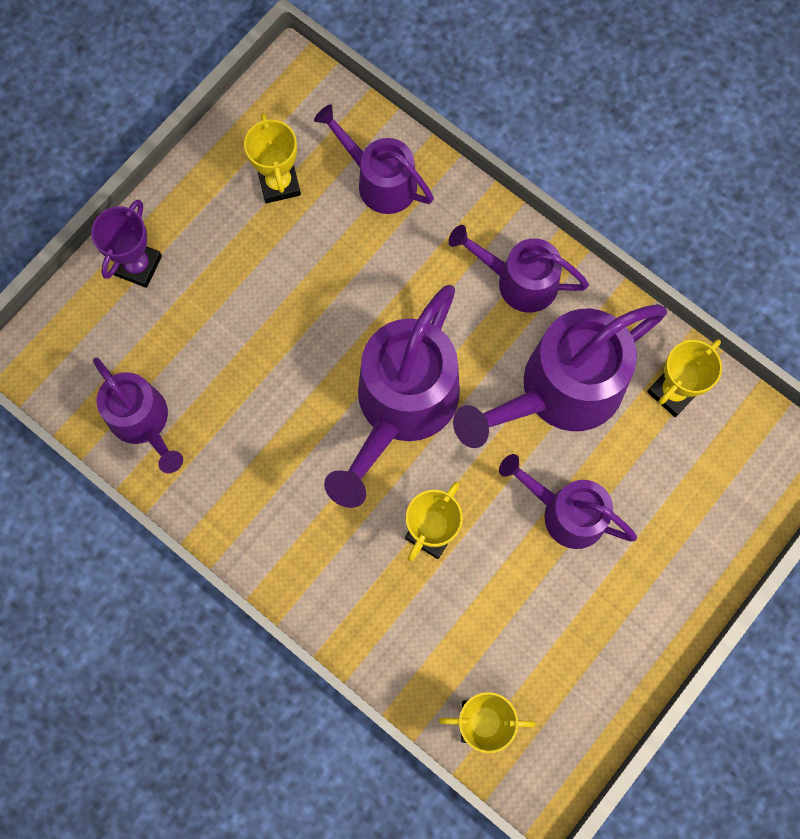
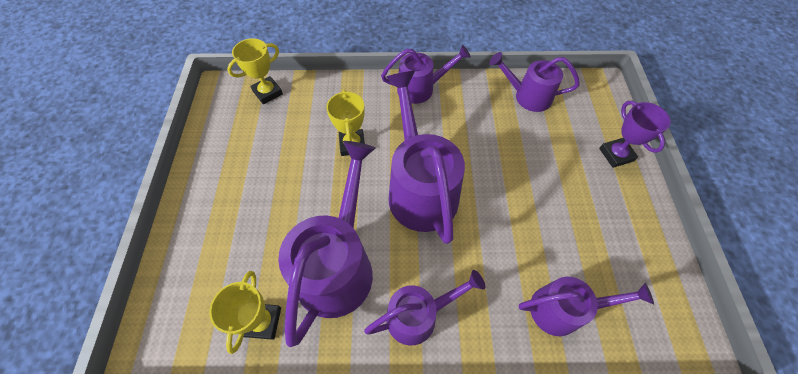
camera: 140 degrees right, 15 degrees down
(279, 183) = (611, 256): yellow trophy -> none
(565, 512) = (287, 201): purple watering can -> purple watering can (421, 88)

